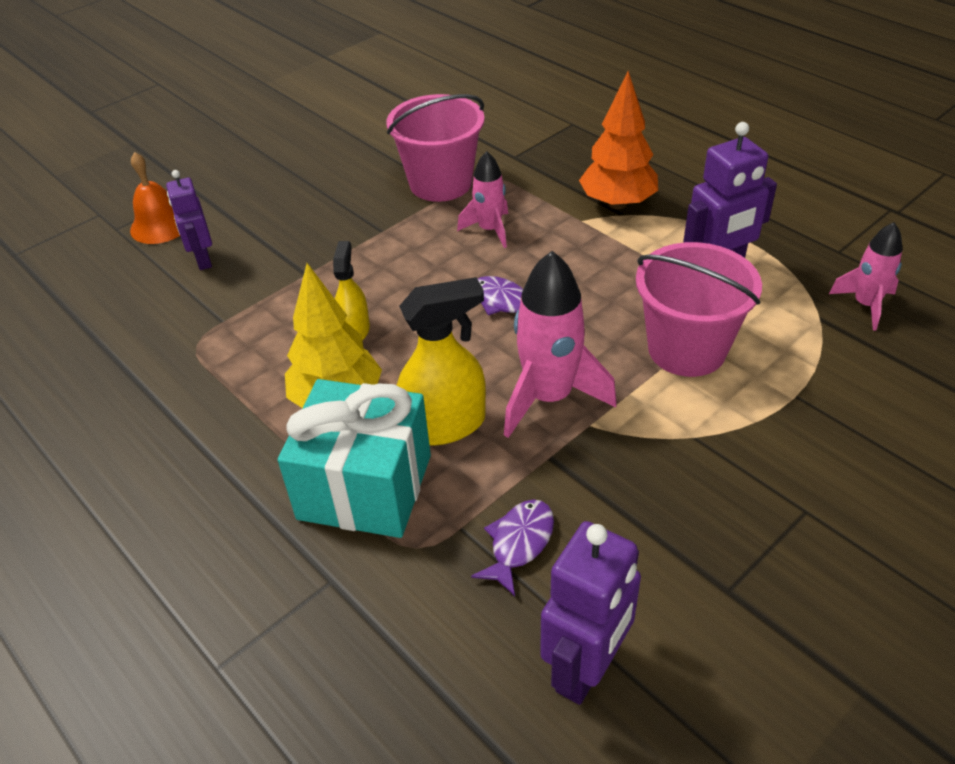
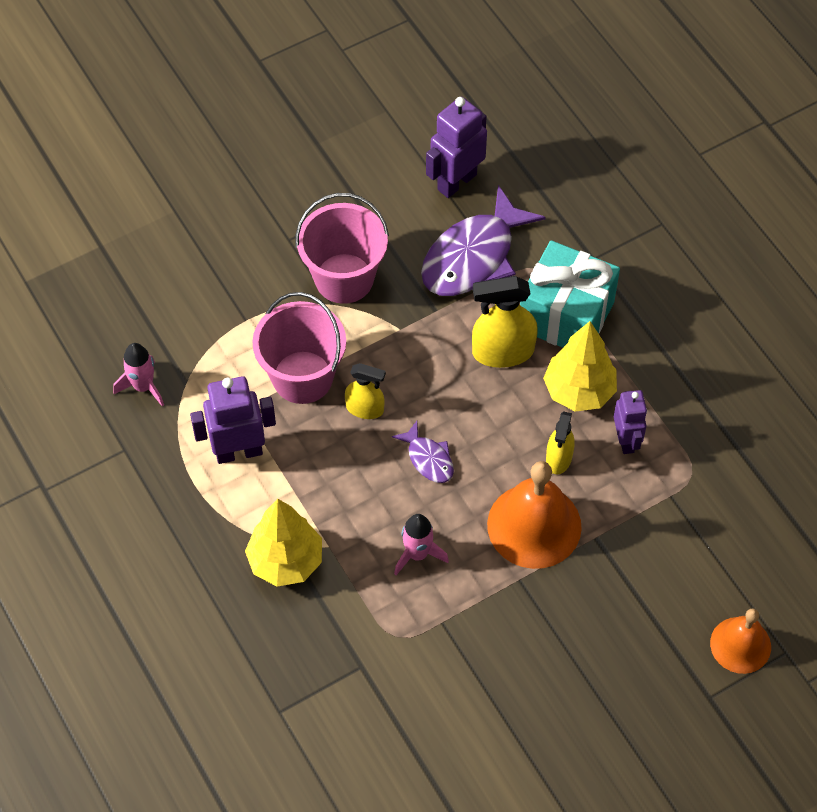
camera: 170 degrees left, 15 degrees up
(203, 260) = (693, 580): purple robot -> purple robot (626, 440)
(374, 271) = (534, 525): none -> orange bell
(440, 183) = (449, 639): pink bucket -> pink bucket (344, 278)
(519, 543) = (473, 256): purple fish -> purple fish, size x2.05
(549, 397) = (421, 358): pink rocket -> none
(596, 333) = (365, 408): none -> yellow spray bottle
(617, 203) = (285, 561): orange tree -> yellow tree

